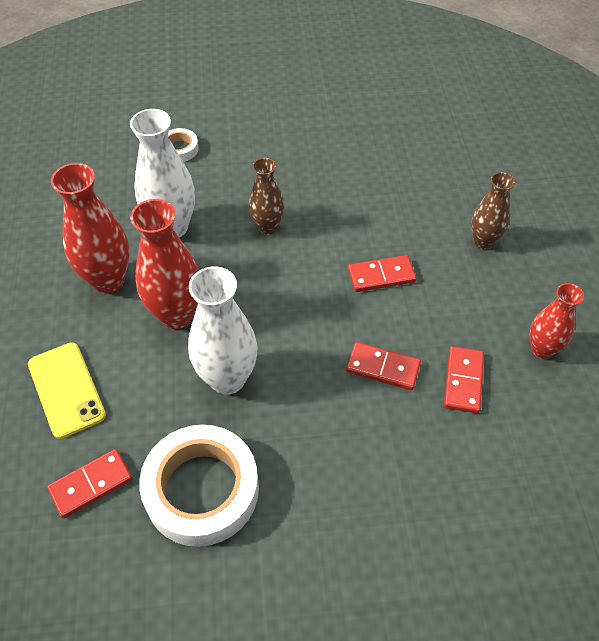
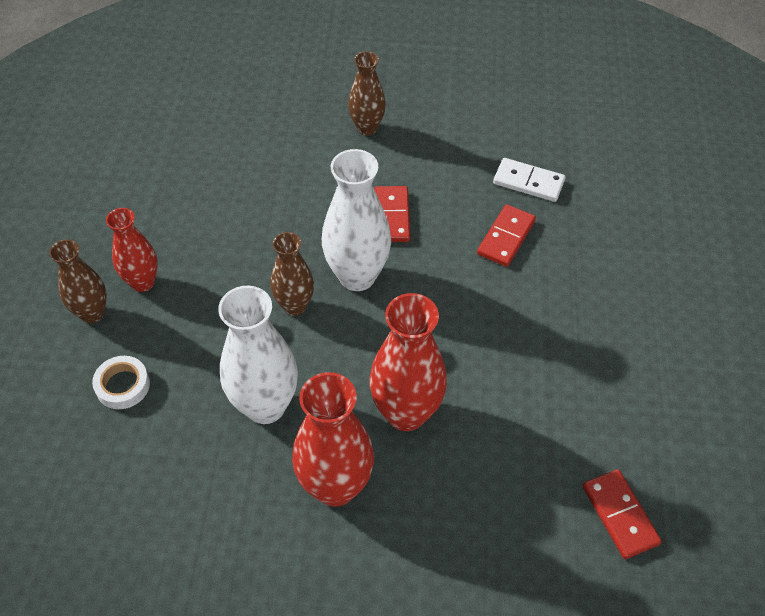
camera: 80 degrees left, 0 degrees up
(66, 389) = (494, 540): yellow phone -> none
(202, 489) = (629, 409): white tape -> none
(227, 378) = (501, 371): white vase -> white vase (357, 276)
(236, 119) = (92, 313): none -> brown vase
(463, 381) = (528, 182): red domino -> white domino
(541, 349) = (502, 121): red vase -> red vase (143, 282)

